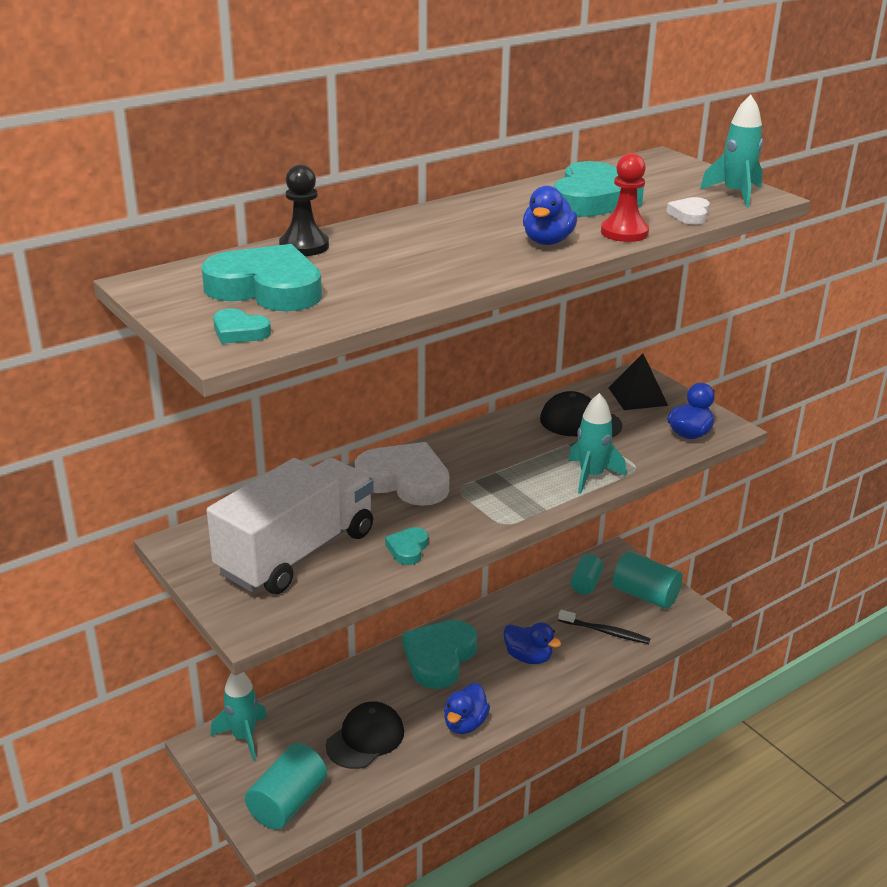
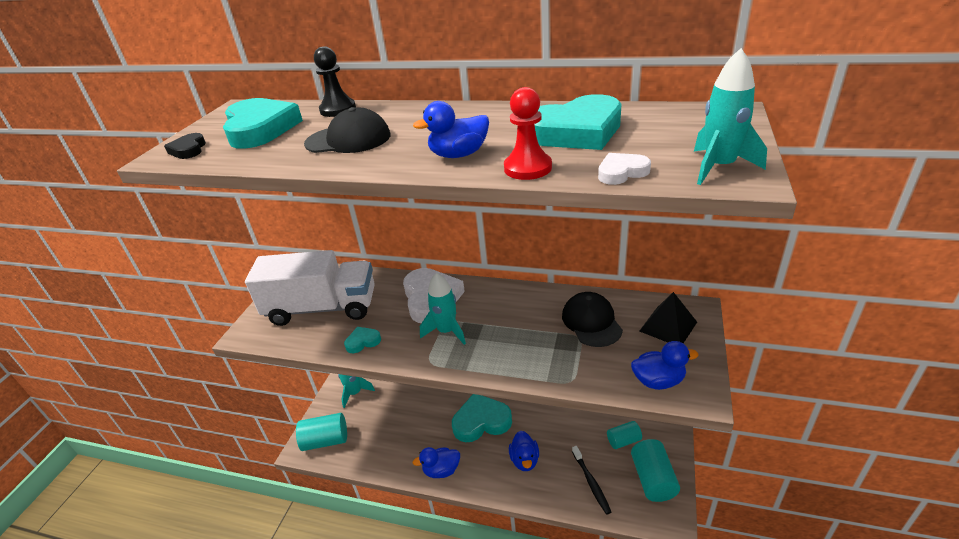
camera: 55 degrees right, 5 degrees up
(239, 332) = (188, 150): turquoise heart -> black heart
(365, 738) = (392, 437): black cap -> black cap (348, 139)
(591, 476) = (531, 366): turquoise rocket -> turquoise rocket (446, 331)

